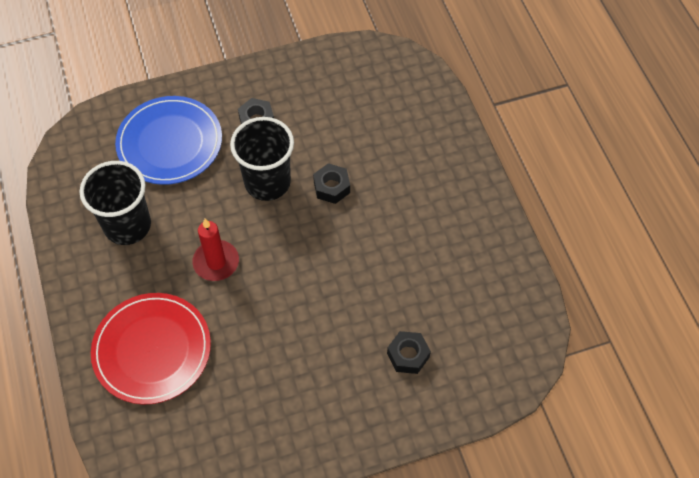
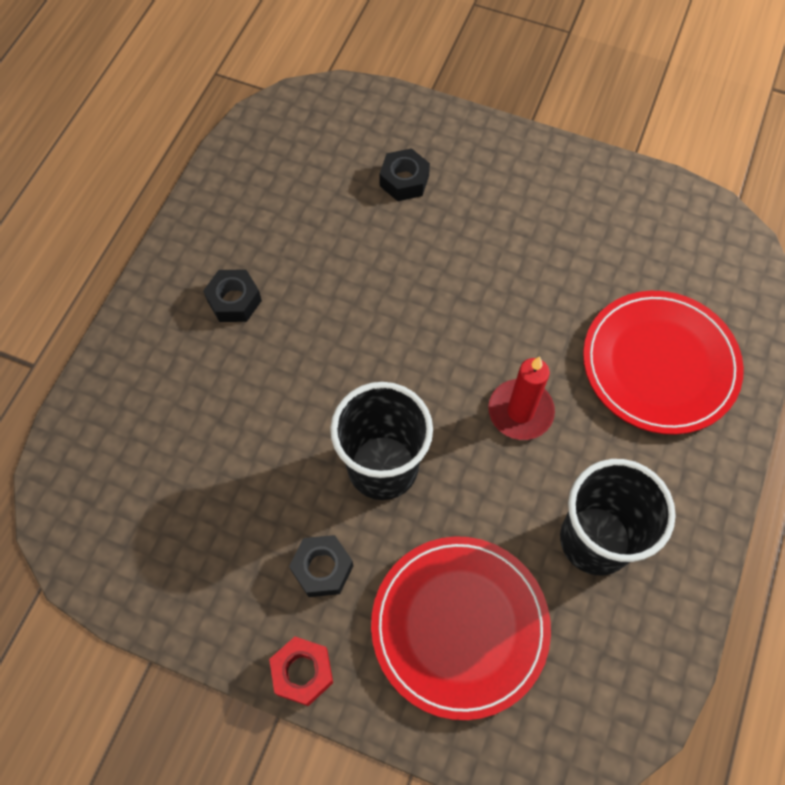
camera: 140 degrees left, 5 degrees up
(170, 143) = (460, 626): blue plate -> red plate
(228, 79) = (302, 672): none -> red nut
(331, 187) = (315, 403): black nut -> black nut (234, 301)

